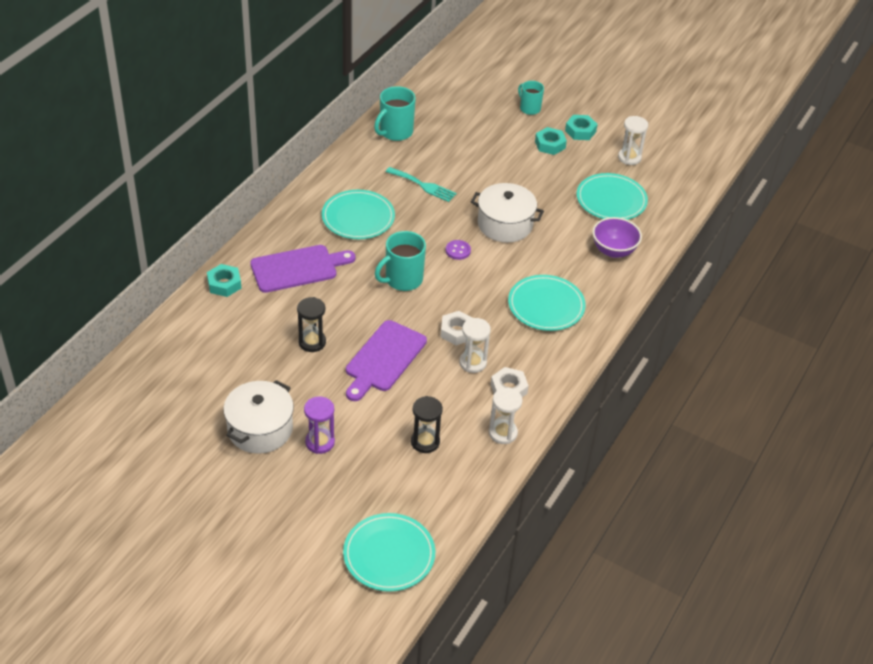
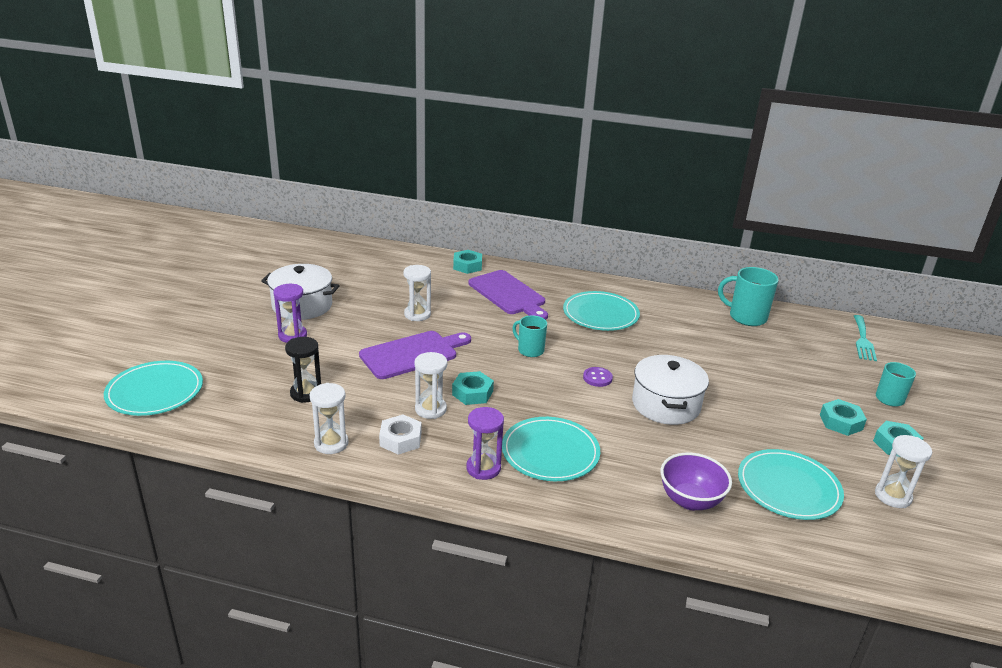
camera: 75 degrees right, 15 degrees down
(312, 342) = (417, 314): black hourglass -> white hourglass
(383, 359) = (412, 354): purple cutting board -> purple cutting board turned 135 degrees clockwise
(403, 279) = (530, 350): turquoise mug -> turquoise mug, size x0.65
(423, 185) = (680, 344): turquoise fork -> turquoise fork (863, 340)
(457, 331) = (472, 393): white nut -> turquoise nut
(556, 347) = (483, 468): none -> purple hourglass

